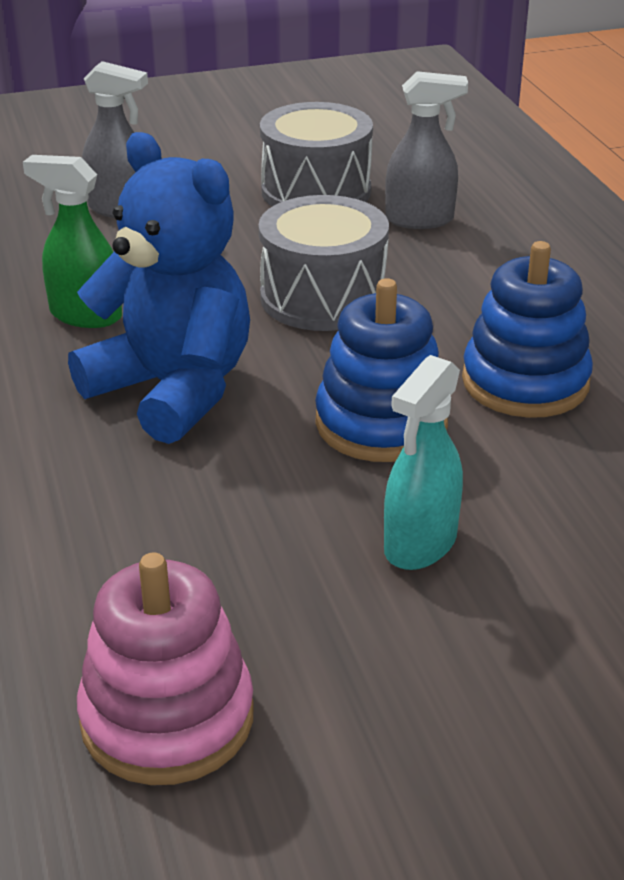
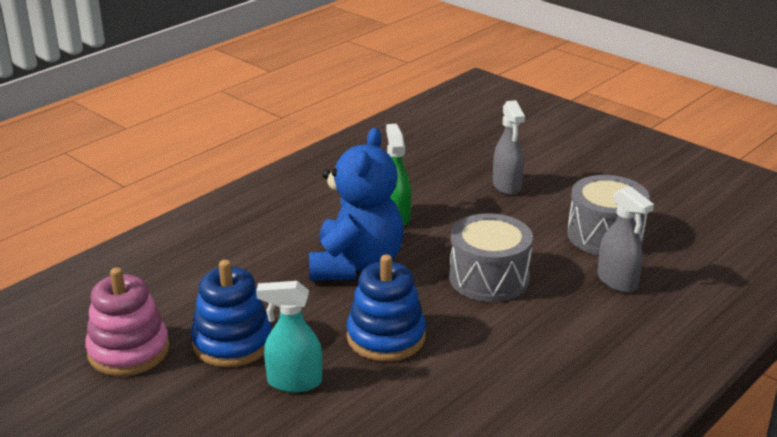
camera: 60 degrees right, 5 degrees down
(525, 382) = (474, 374): blue stacking toy -> blue stacking toy (232, 342)

